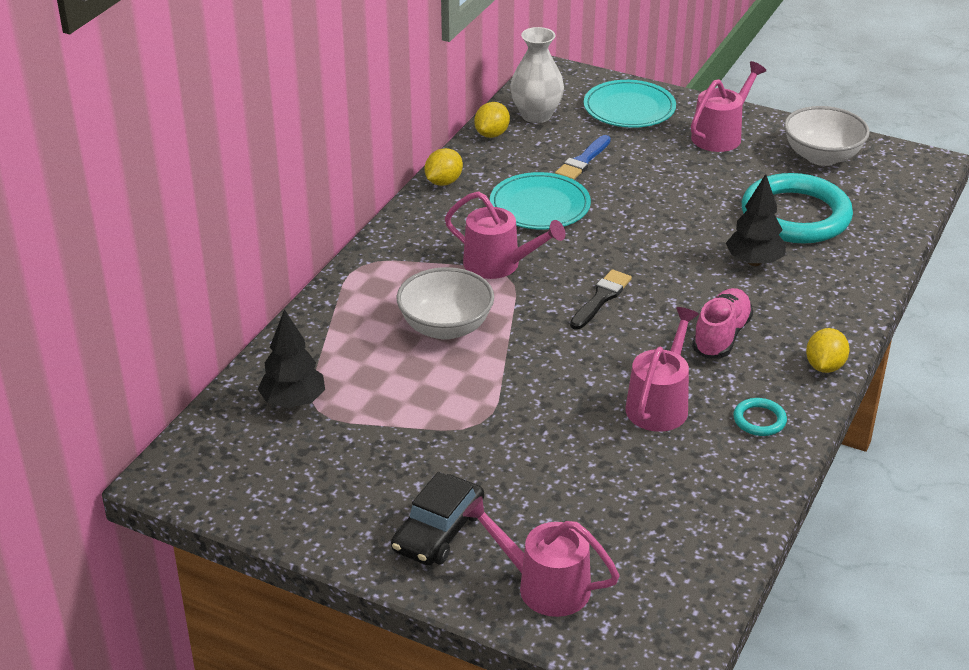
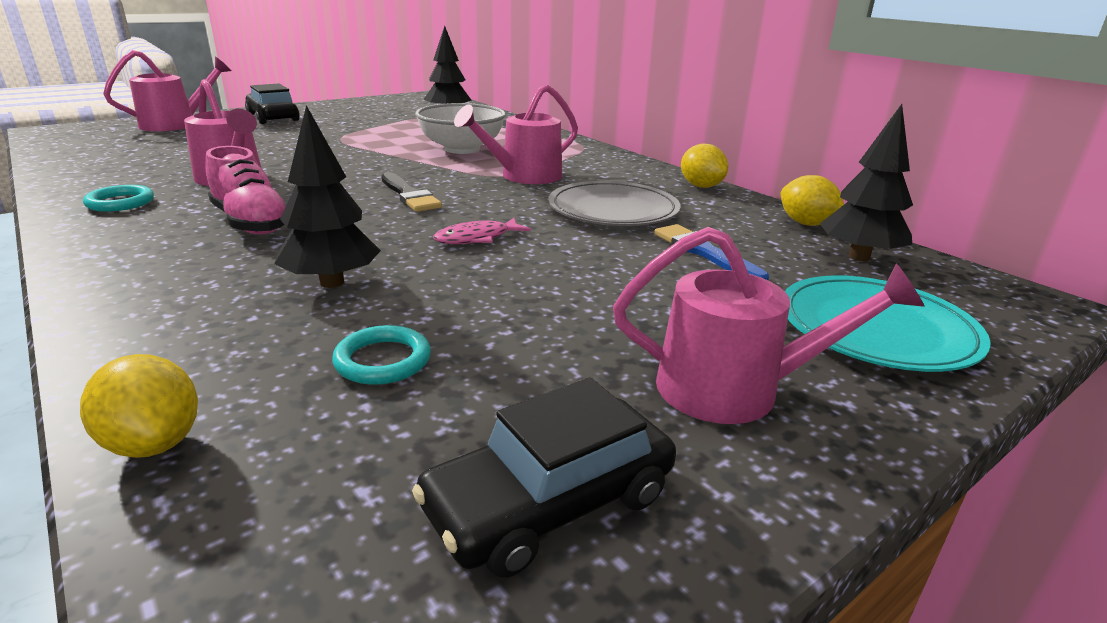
camera: 115 degrees right, 10 degrees down
(536, 115) = (859, 257): white vase -> black tree
(540, 206) = (613, 210): turquoise plate -> grey plate
(646, 240) = (477, 238): none -> pink fish
(720, 135) = (733, 389): pink watering can -> pink watering can turned 60 degrees counterclockwise
(795, 215) = (383, 360): turquoise ring -> turquoise ring, size x0.41
(822, 157) = (549, 502): white bowl -> black car
(824, 366) = (90, 252): yellow lemon -> yellow lemon (154, 443)

